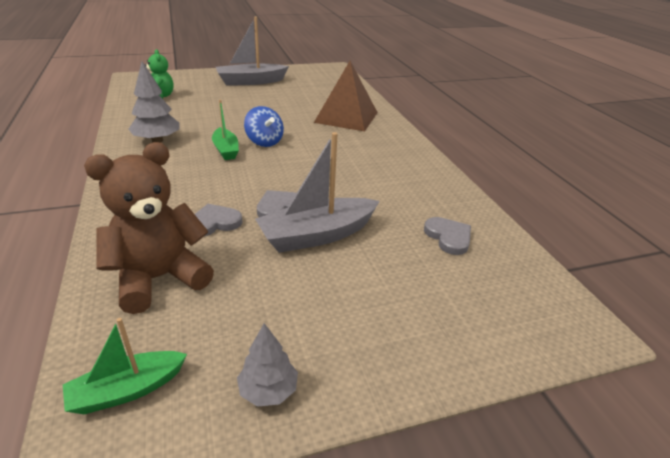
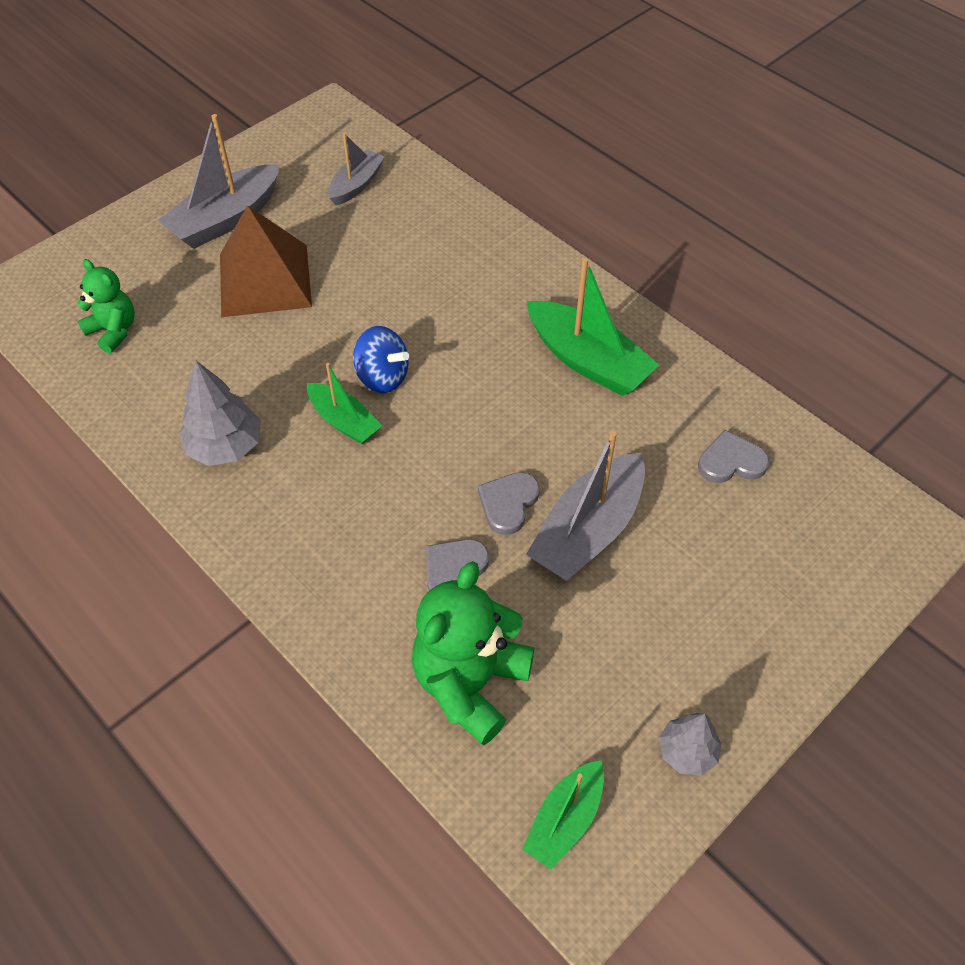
camera: 25 degrees left, 20 degrees up
(159, 278) = (470, 683): brown teddy bear -> green teddy bear
(323, 87) = (356, 185): none -> grey boat
(346, 117) = (453, 259): brown pyramid -> brown pyramid (264, 280)
(387, 168) = (587, 360): none -> green boat
(448, 237) = (731, 461): grey heart -> grey heart turned 45 degrees counterclockwise

